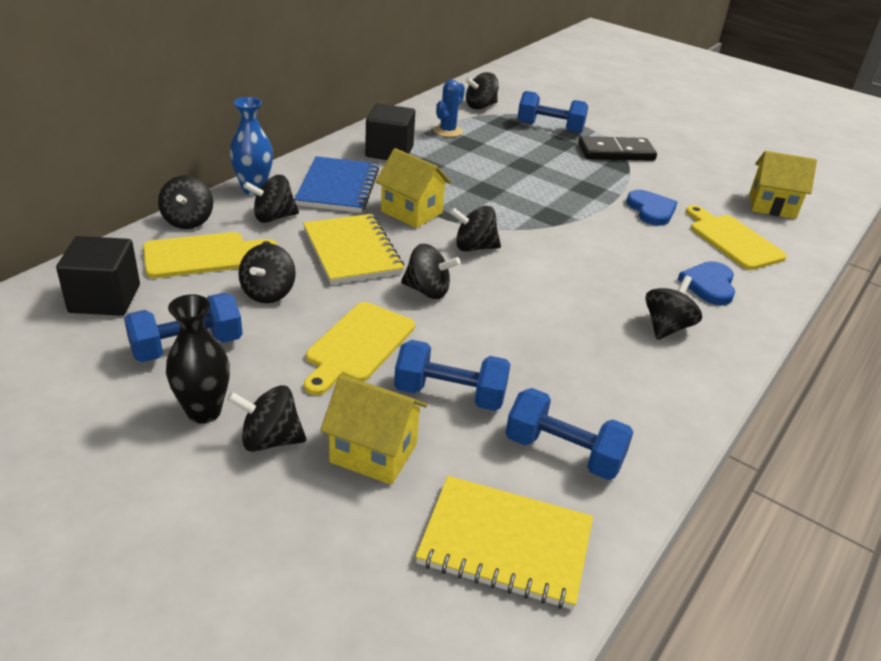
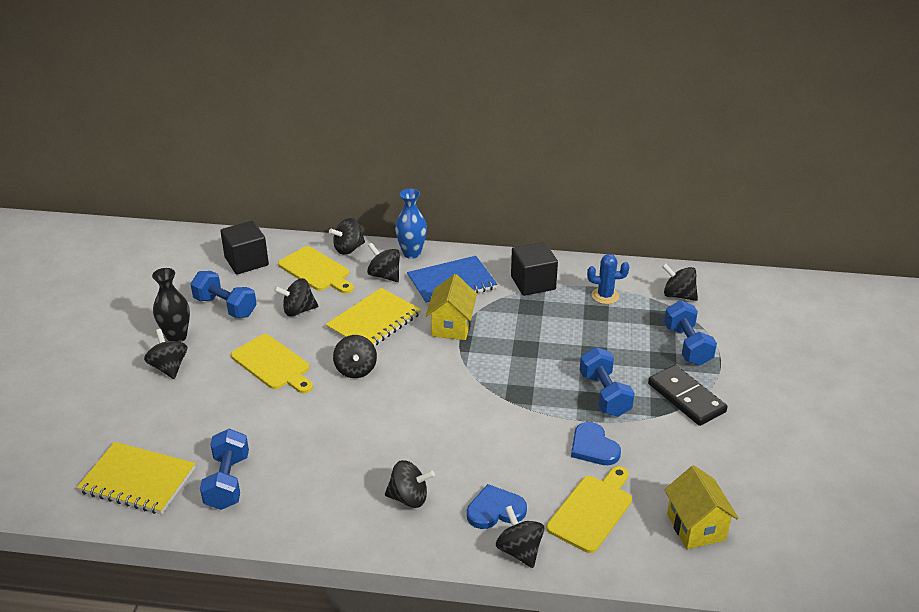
camera: 65 degrees right, 0 degrees up
(358, 345) = (273, 364): yellow cutting board -> yellow cutting board turned 135 degrees counterclockwise
(373, 453) = (181, 407): yellow house -> none
(450, 395) = (251, 417): blue dumbbell -> blue dumbbell (604, 394)
(474, 247) = (431, 371): black spinning top -> black spinning top (519, 550)
(505, 544) = (138, 480): yellow notebook -> yellow notebook turned 60 degrees counterclockwise
(651, 210) = (593, 447): blue heart -> blue heart turned 105 degrees clockwise

